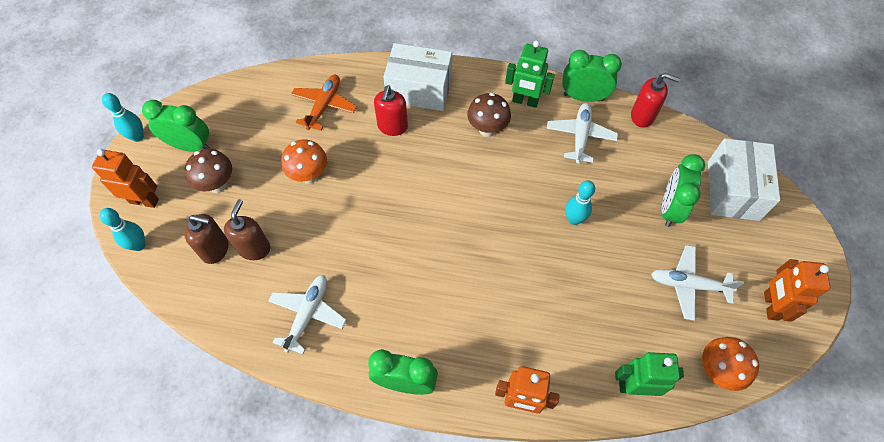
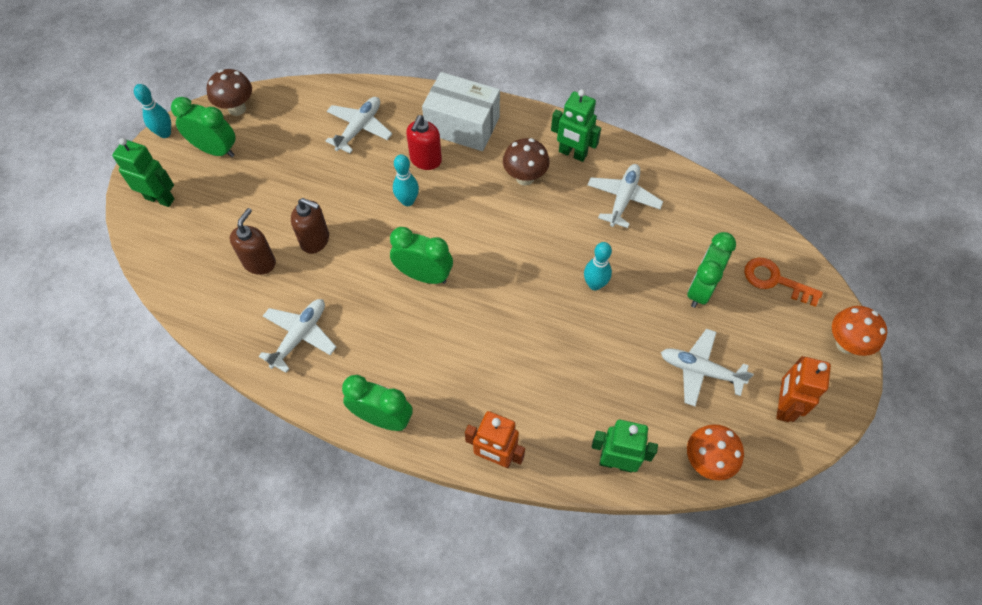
camera: 10 degrees right, 0 degrees up
(139, 245) = (147, 242): turquoise bowling pin -> turquoise bowling pin (407, 201)
(144, 200) = (160, 198): orange robot -> green robot
(215, 249) = (221, 257): brown soap dispenser -> brown soap dispenser (315, 240)
(217, 185) = (235, 194): brown mushroom -> brown mushroom (237, 108)
(309, 176) = (329, 198): orange mushroom -> orange mushroom (846, 344)
(324, 106) = (359, 128): orange plane -> white plane
(583, 97) = (637, 158): green clock -> green clock (424, 275)
(642, 116) = (697, 187): red soap dispenser -> none
(732, 190) = (775, 280): white box -> orange key

